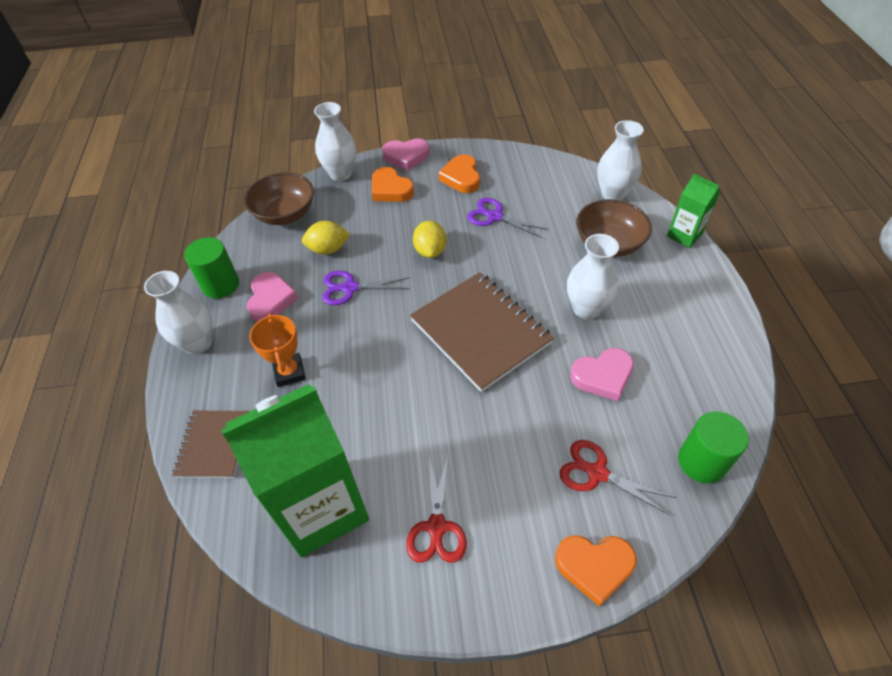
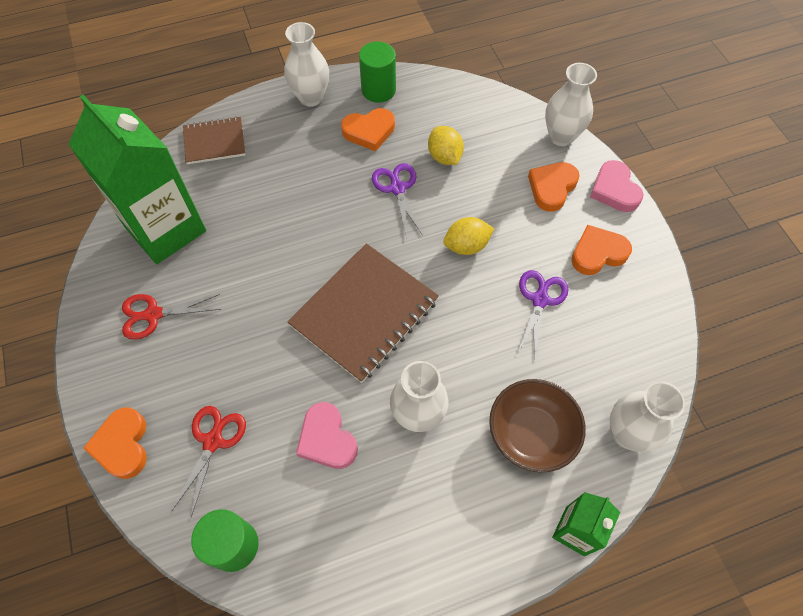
camera: 75 degrees right, 10 degrees up
(271, 300) = (369, 131): pink heart -> orange heart
(285, 214) = (483, 108): brown bowl -> none
(289, 372) = (291, 170): orange trophy -> none

